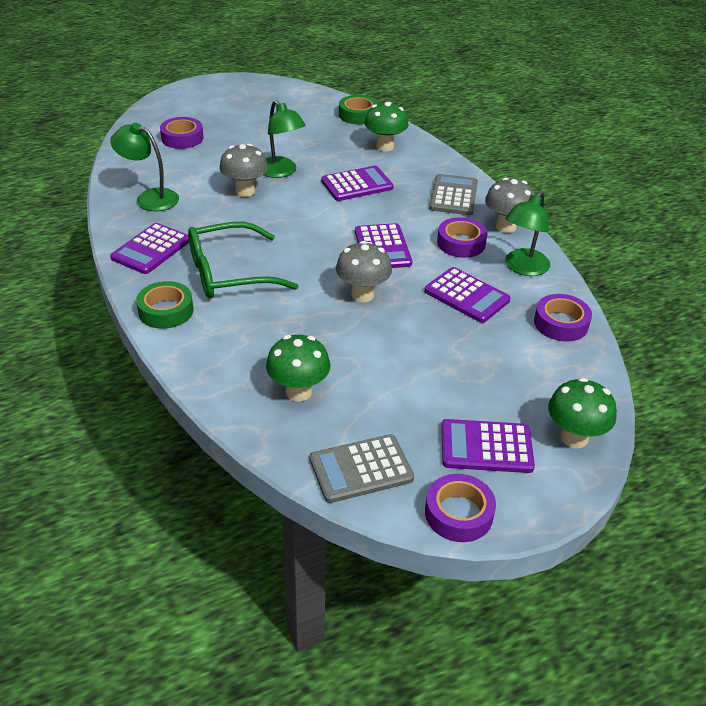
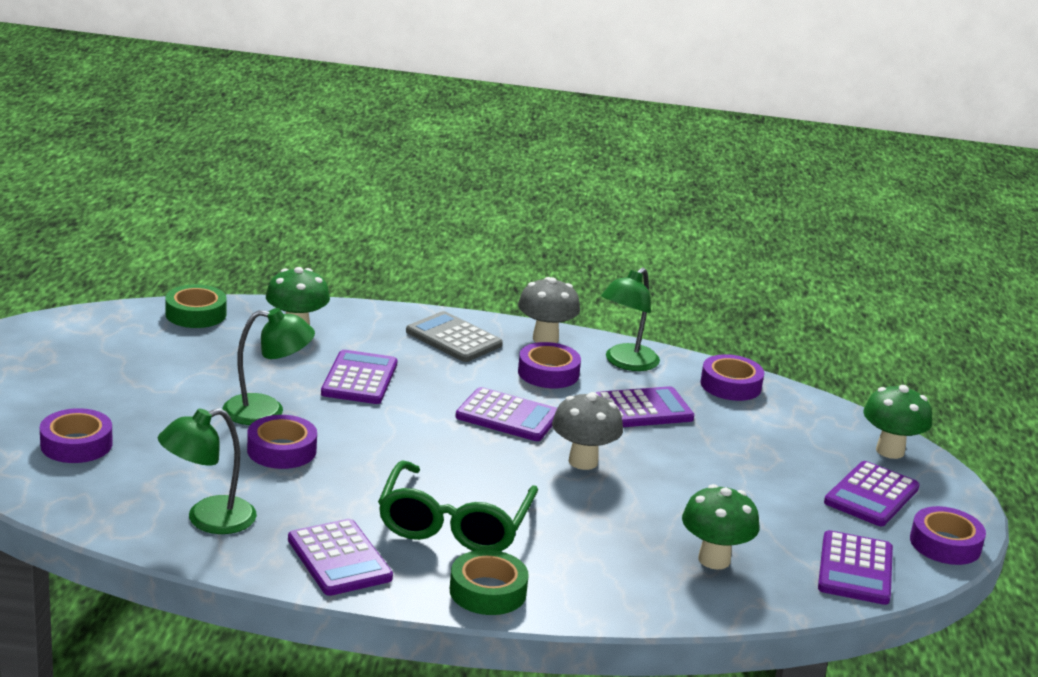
camera: 60 degrees left, 15 degrees down
(245, 191) = (281, 450): grey mushroom -> purple tape
(361, 469) = (855, 569): grey calculator -> purple calculator
(523, 268) = (626, 363): green lamp -> green lamp turned 60 degrees clockwise

